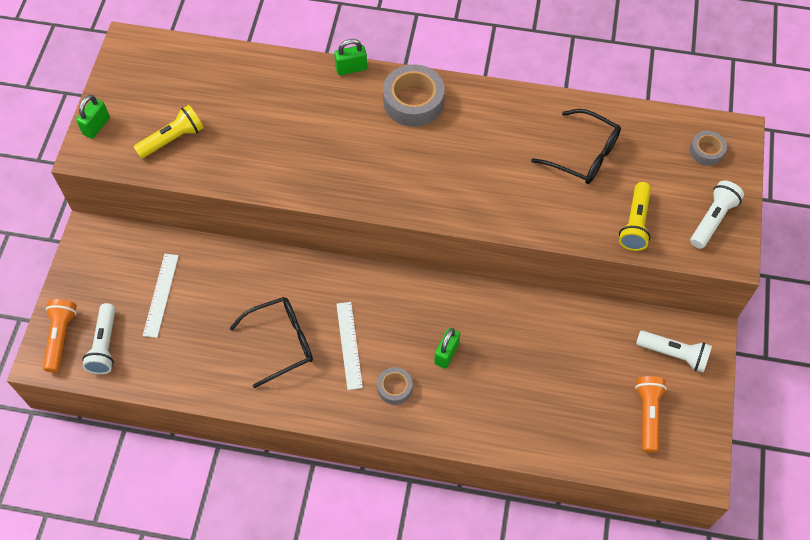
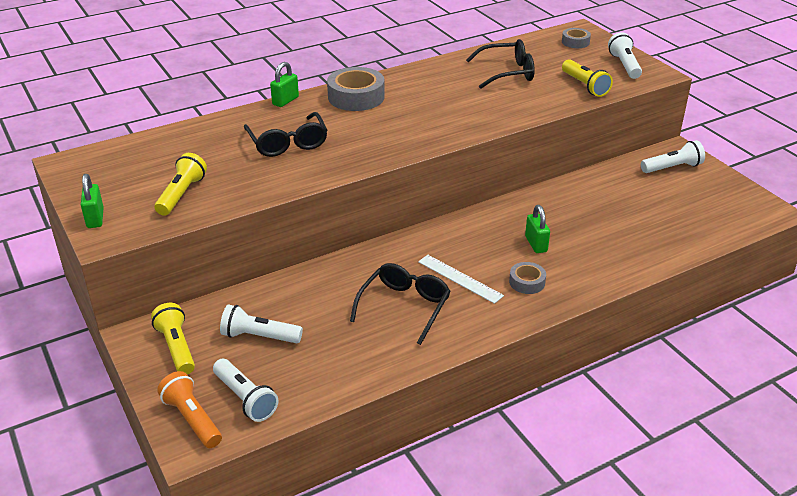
camera: 40 degrees left, 25 degrees down
(103, 265) = (177, 347): none -> yellow flashlight
(161, 295) = (259, 336): white ruler -> white flashlight
(301, 129) = (288, 143): none -> black glasses
(648, 415) = (702, 202): orange flashlight -> none

